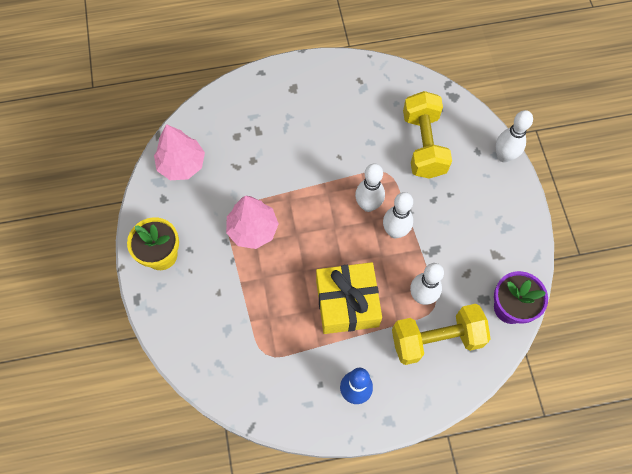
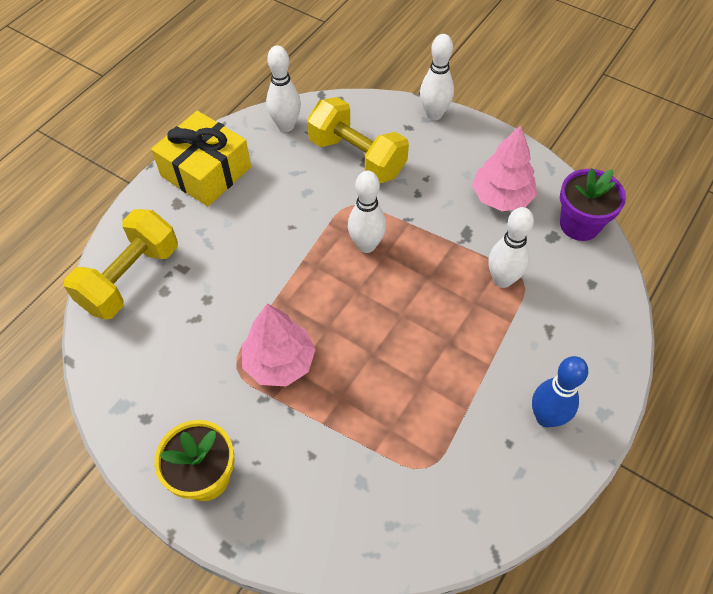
camera: 45 degrees left, 10 degrees down
(182, 164) = (130, 366): pink tree -> pink tree (501, 197)
(347, 303) = (446, 346): yellow gift -> yellow gift (206, 172)
(395, 231) = (416, 247): white bowling pin -> white bowling pin (286, 126)
(436, 339) = (556, 304): yellow dumbbell -> yellow dumbbell (130, 278)

